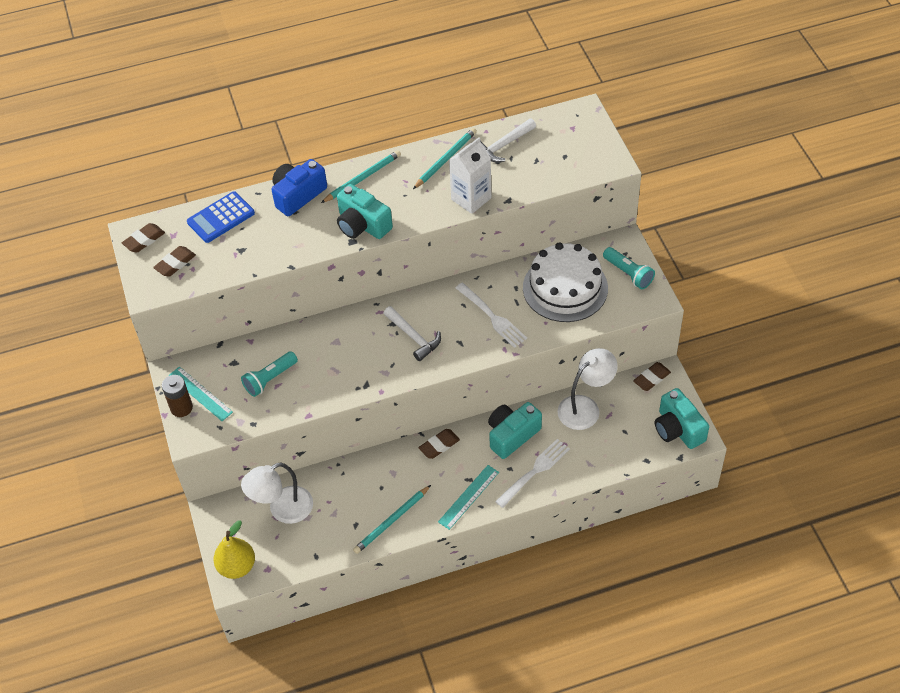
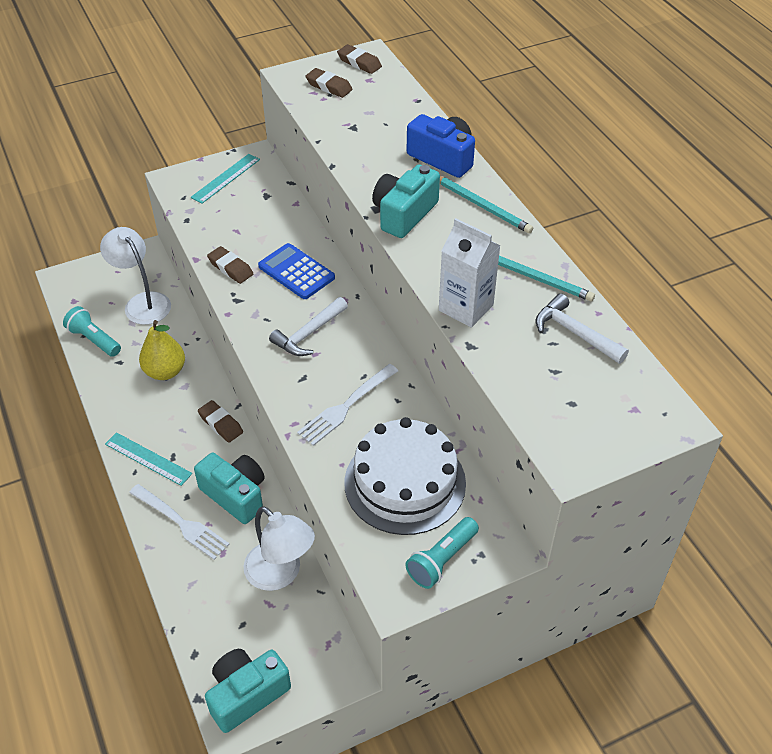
camera: 80 degrees right, 5 degrees down
(181, 408) = (208, 168): brown battery -> none
(221, 218) = (398, 107): blue calculator -> blue calculator (296, 272)
(237, 566) = (79, 279): yellow pear -> yellow pear (165, 371)
(270, 379) = (244, 224): turquoise flashlight -> turquoise flashlight (94, 340)
(391, 521) = (121, 392): turquoise pencil -> none
(651, 378) = (333, 656): brown eraser -> brown eraser (230, 268)

